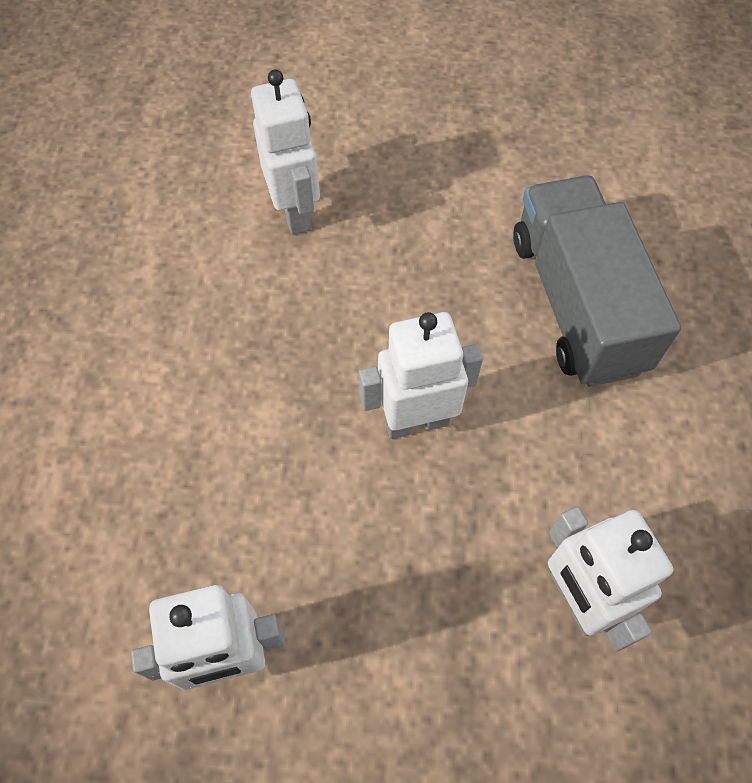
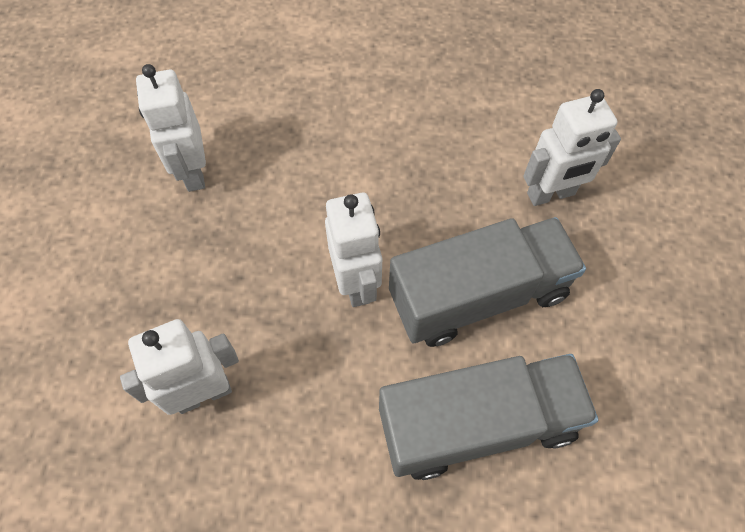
camera: 90 degrees right, 0 degrees up
(429, 293) = (478, 296): none -> grey truck

